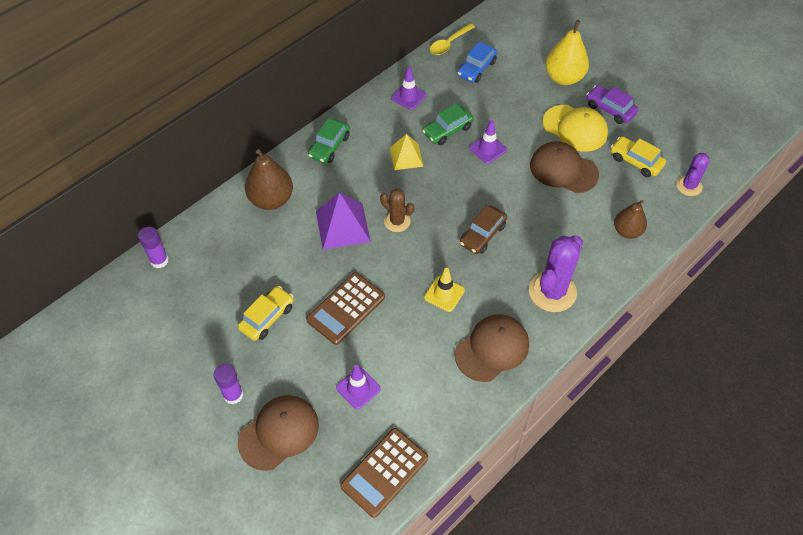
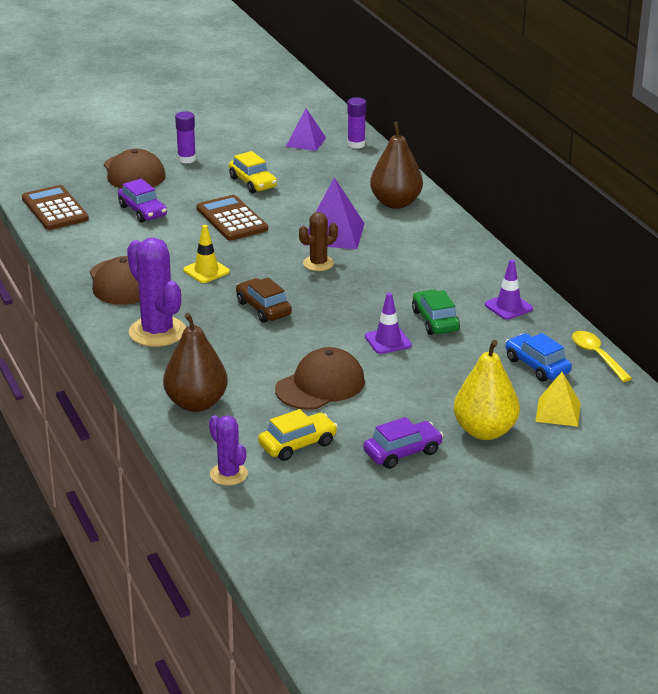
camera: 110 degrees right, 25 degrees down
(163, 303) = (306, 142): none -> purple pyramid
(329, 146) = (452, 244): green car -> none
(358, 388) = (143, 211): purple traffic cone -> purple car
(406, 156) = (408, 286): yellow pyramid -> yellow pyramid (558, 412)
(575, 128) = (384, 413): yellow cap -> none
(627, 231) = (196, 403): brown pear -> brown pear, size x1.52

